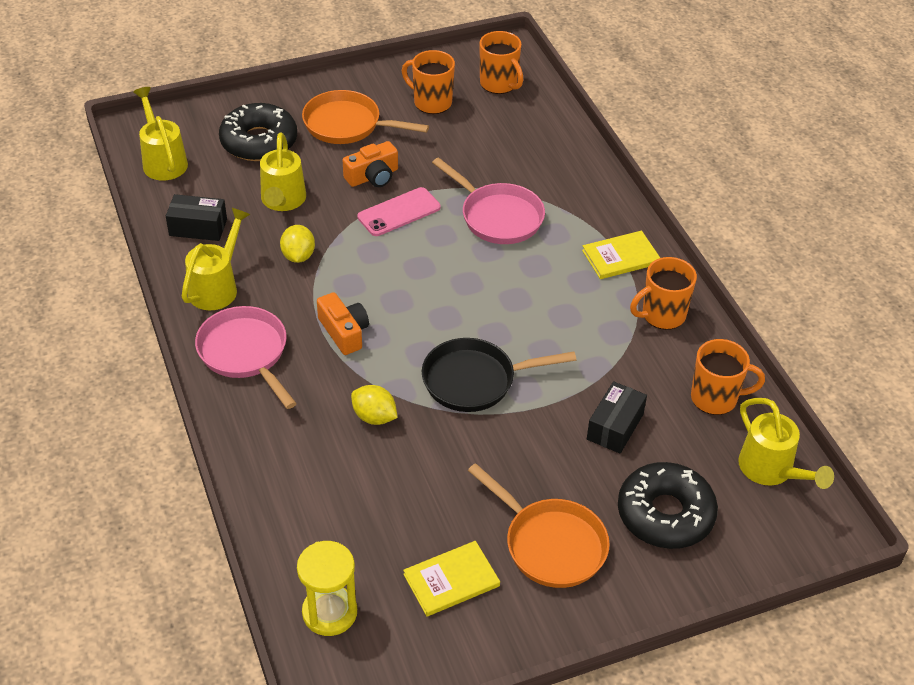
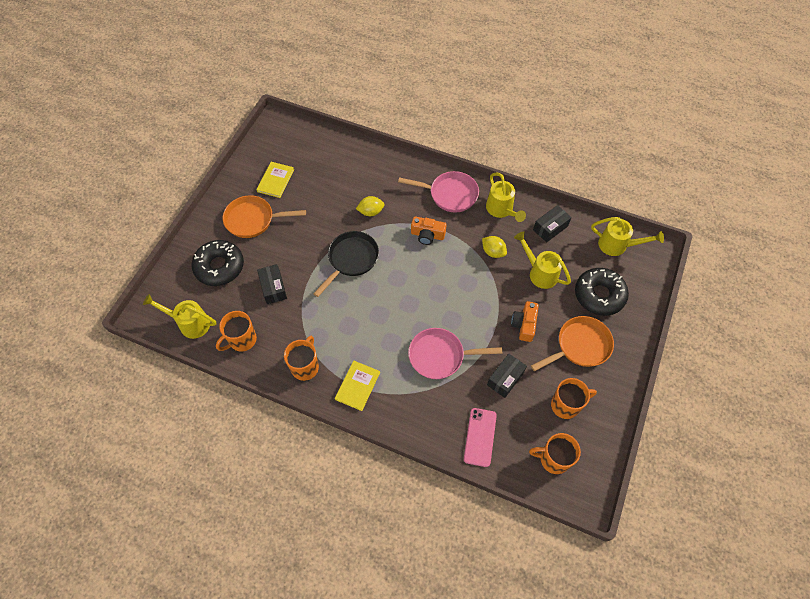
camera: 135 degrees right, 15 degrees up
(329, 612) = (304, 141): yellow hourglass -> none
(399, 212) = (485, 315): pink phone -> pink phone (480, 437)
(458, 156) = (505, 378): none -> black box

